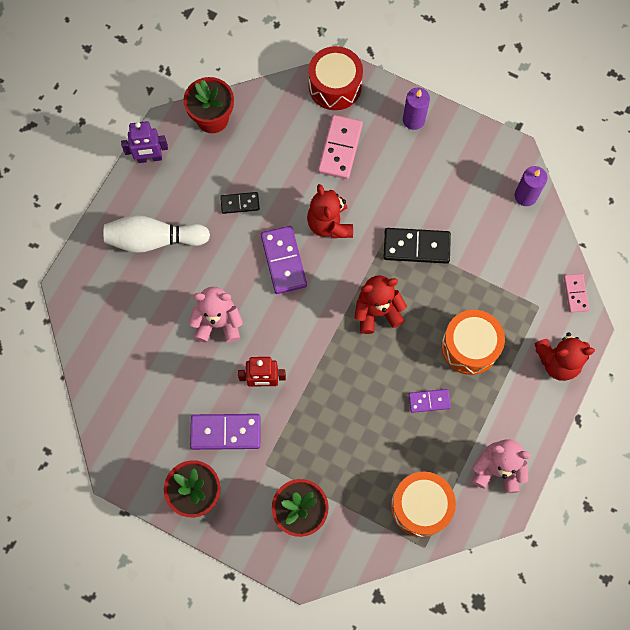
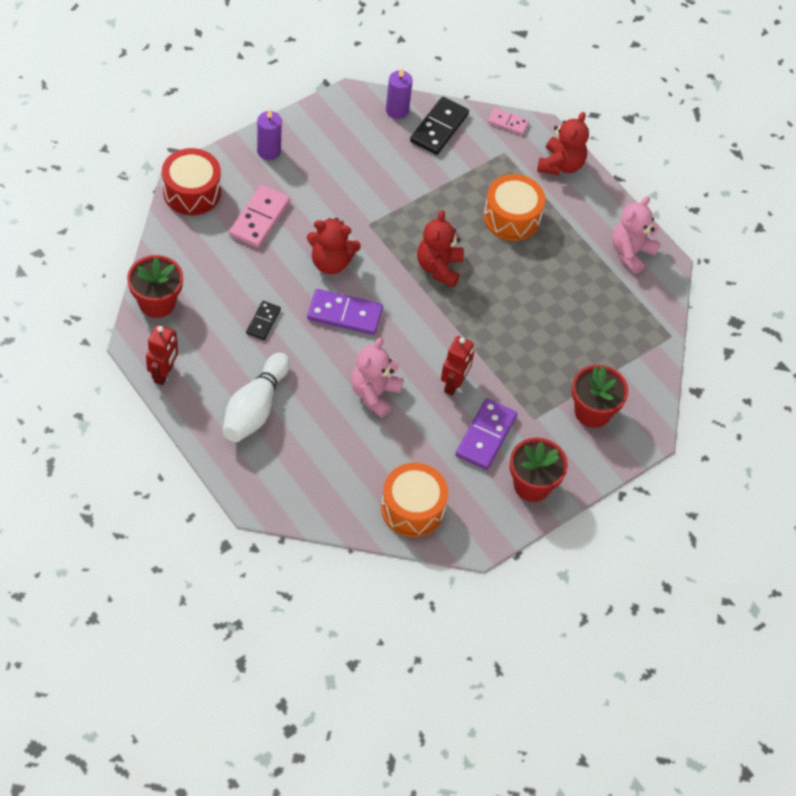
camera: 70 degrees left, 15 degrees down
(149, 158) = (163, 373): purple robot -> red robot
(340, 148) = (259, 218): pink domino -> pink domino turned 75 degrees clockwise
(416, 247) = (395, 209): black domino -> black domino (439, 128)
(420, 506) = (634, 321): orange drum -> orange drum (412, 508)
(429, 401) = (544, 270): purple domino -> none

